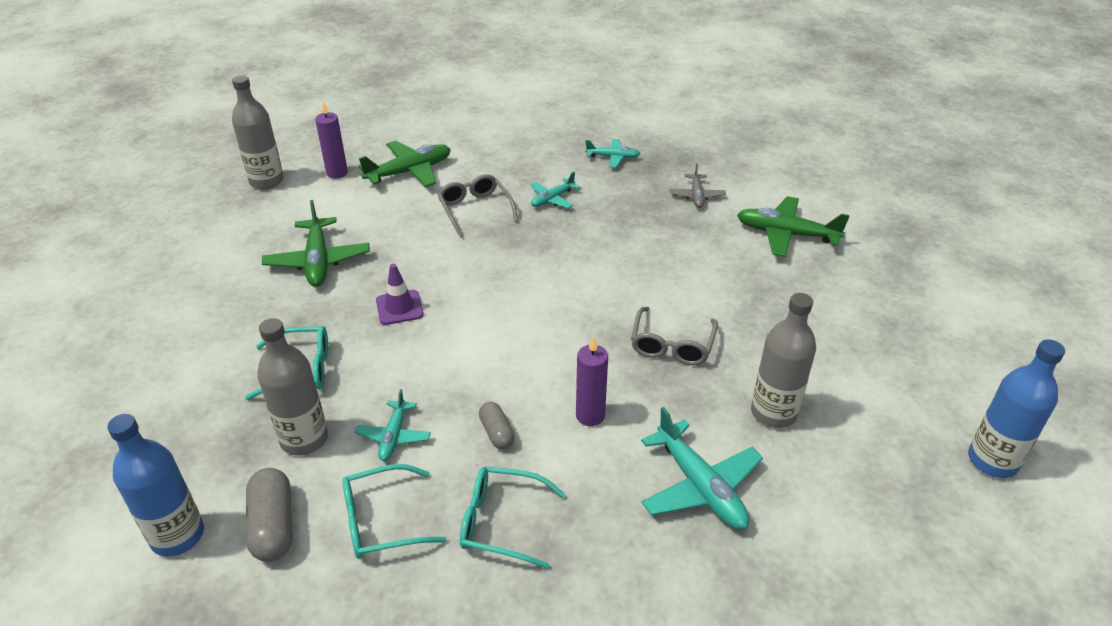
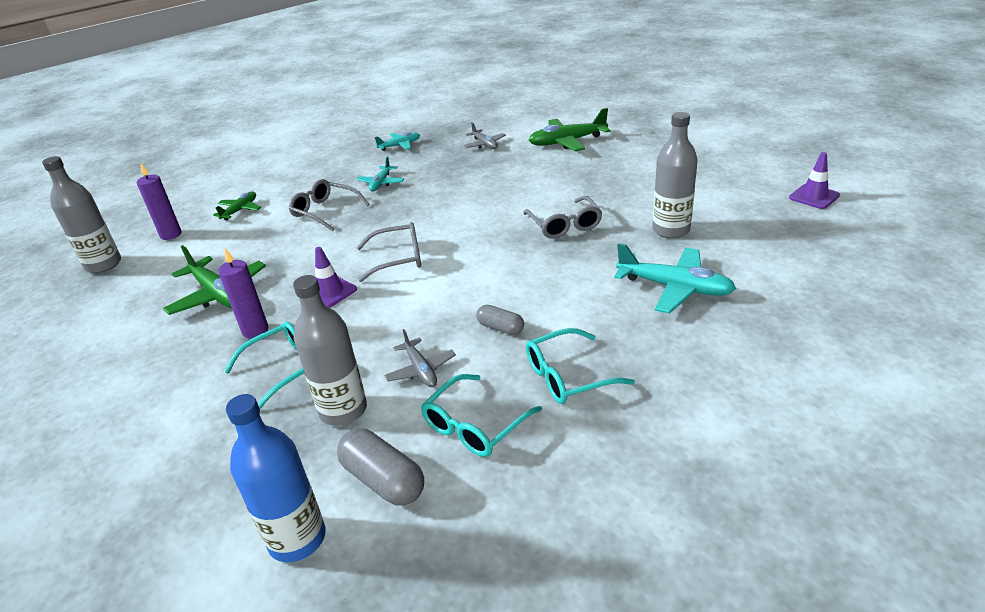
camera: 30 degrees left, 5 degrees down
(393, 436) = (421, 370): turquoise plane -> grey plane
(410, 172) = (240, 210): green plane -> green plane, size x0.58
(485, 301) = (397, 259): none -> grey glasses
(590, 415) = (556, 286): purple candle -> purple candle (255, 330)
(992, 461) = (814, 197): blue bottle -> purple traffic cone

